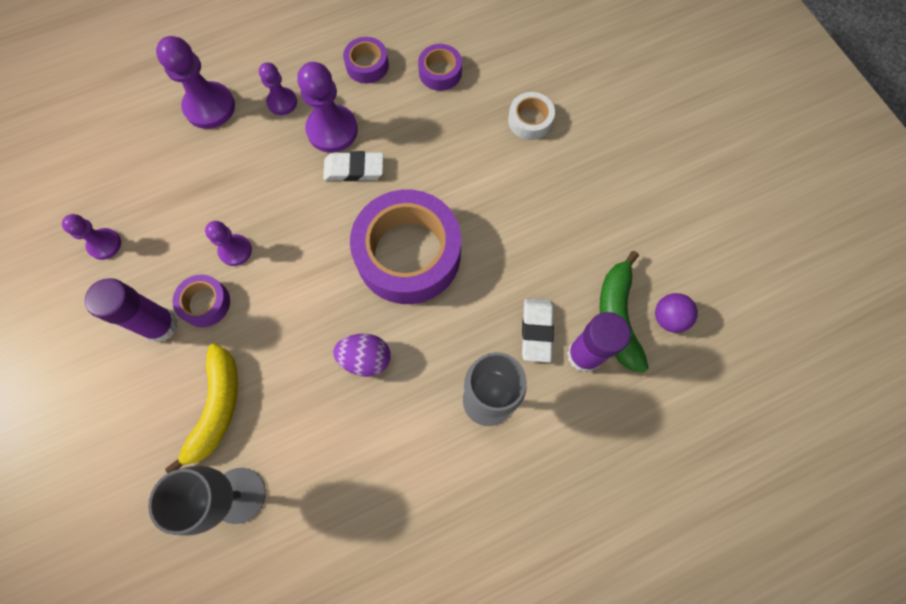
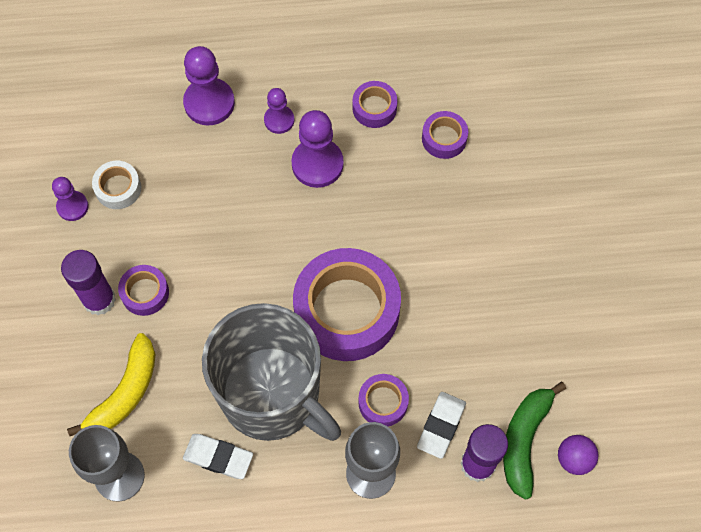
camera: 20 degrees right, 5 degrees down
(235, 251) = (188, 252): purple pawn -> none
(354, 169) = (325, 210): white eraser -> white eraser (218, 457)
(366, 358) = (272, 395): purple egg -> grey mug
(474, 328) = (383, 402): none -> purple tape
(530, 120) = (515, 217): white tape -> white tape (118, 188)

